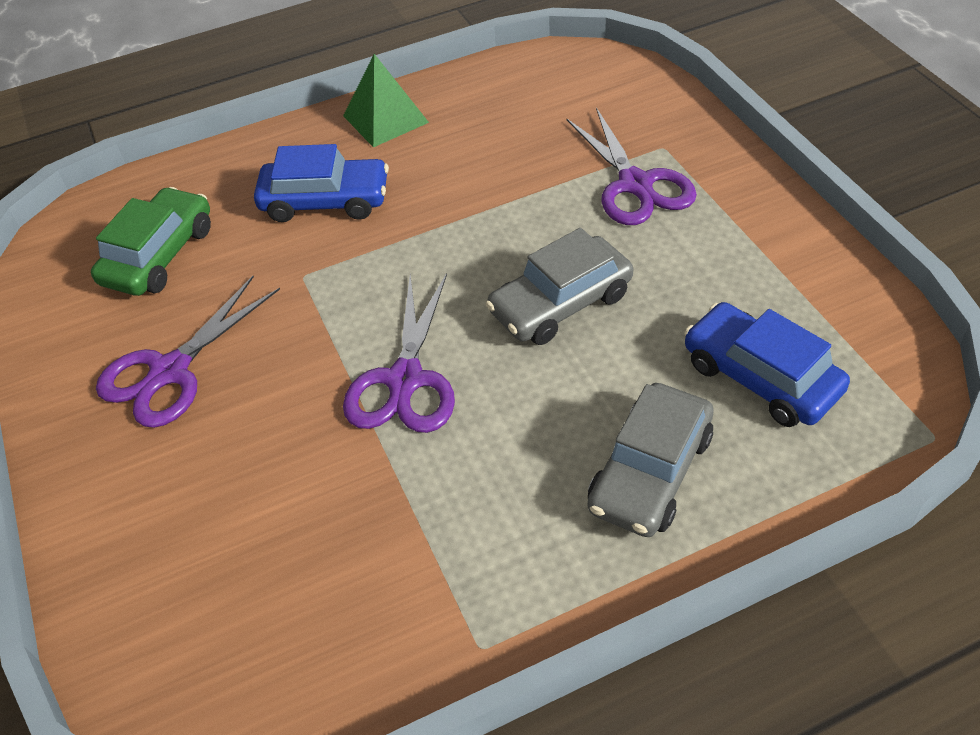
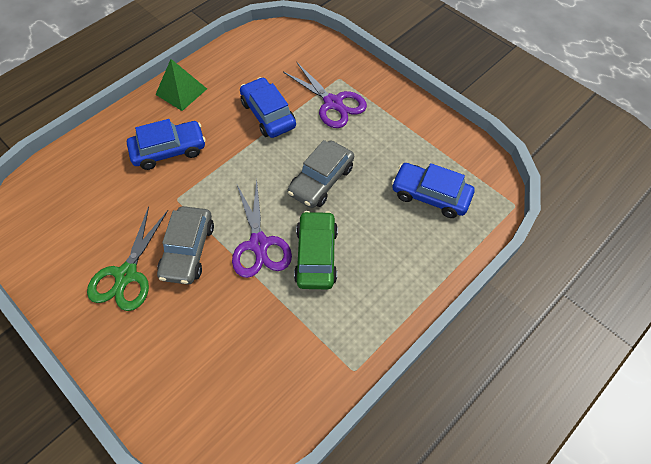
camera: 25 degrees left, 10 degrees up
(159, 255) = (85, 207): green car -> green car (316, 255)
(170, 371) = (126, 275): purple scissors -> green scissors
(512, 180) = (268, 114): none -> blue car
(650, 472) = (398, 259): grey car -> grey car (188, 250)

